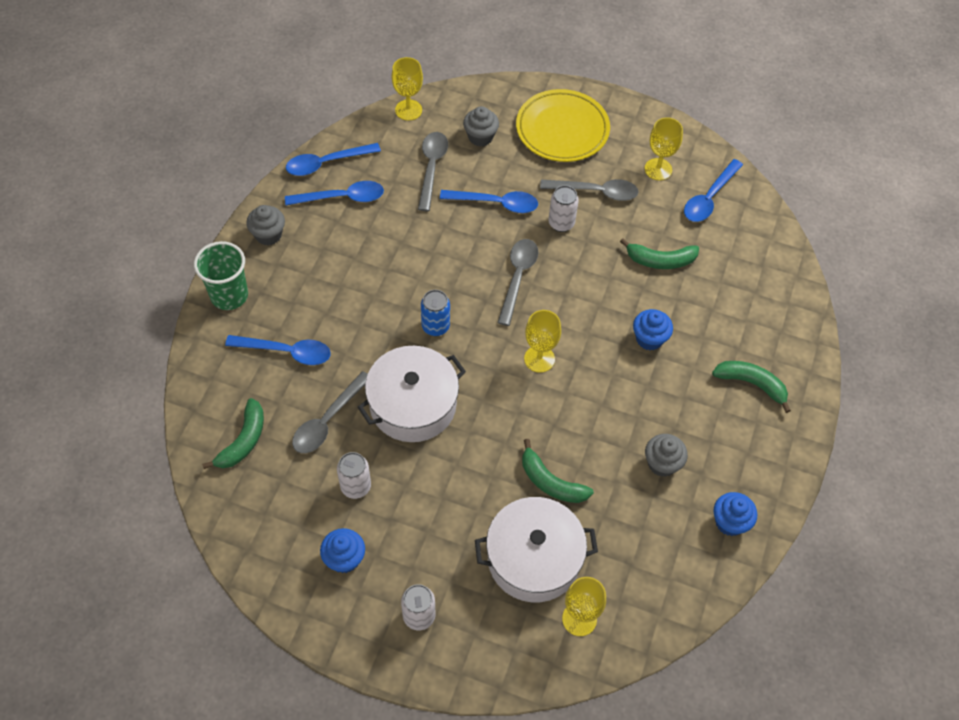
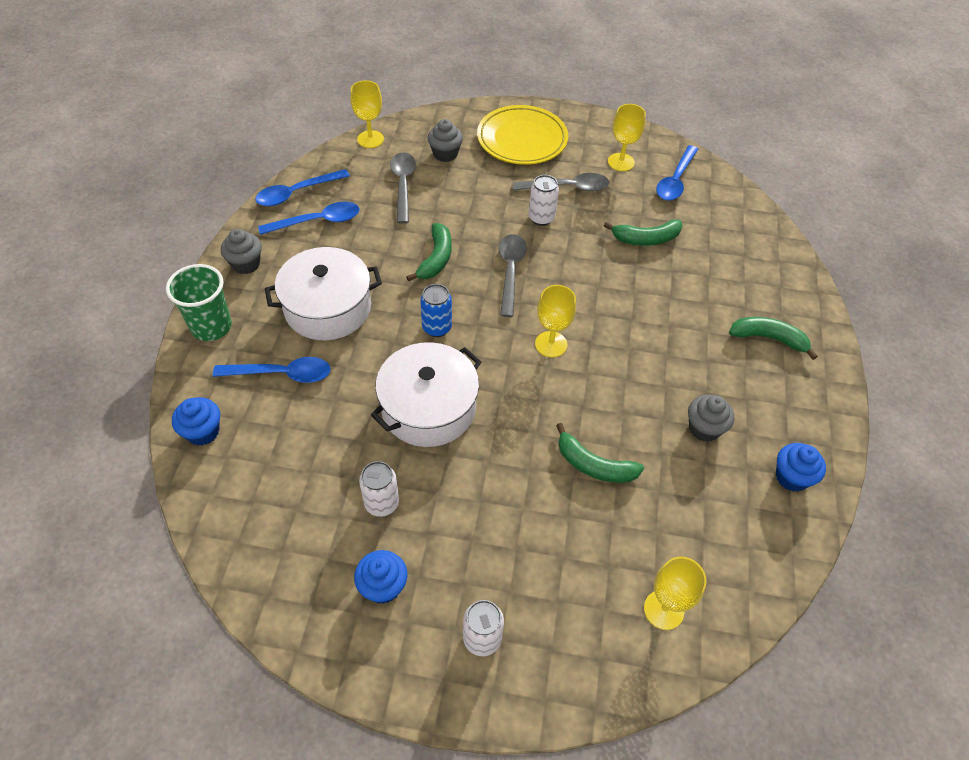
camera: 10 degrees left, 5 degrees down
(243, 441) = (246, 473): green banana -> green banana (436, 258)
(327, 421) = (338, 438): grey spoon -> none
(496, 203) = (473, 208): blue spoon -> none
(533, 558) = (596, 550): white pot -> white pot (328, 308)
(649, 339) = (656, 310): blue cupcake -> blue cupcake (203, 432)

